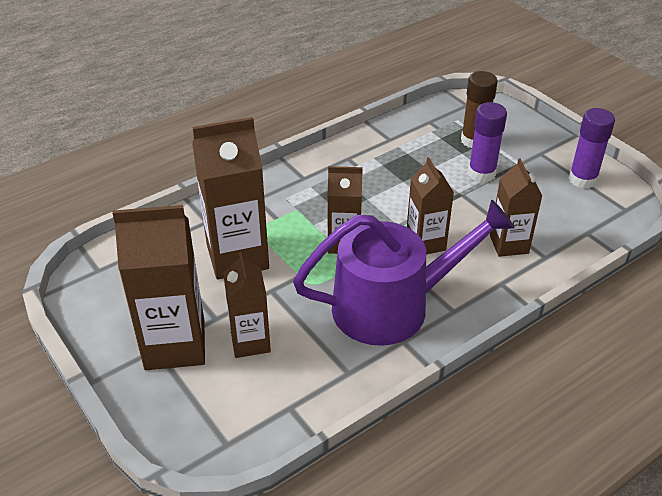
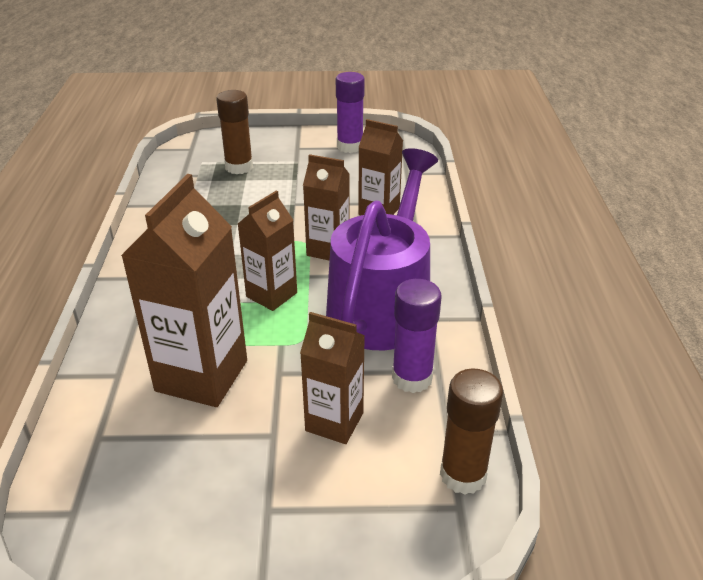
camera: 55 degrees left, 5 degrees down
(175, 345) = (278, 489): brown carton -> none
(256, 434) = (463, 475): none -> brown glue stick
(481, 173) = (283, 183): purple glue stick -> purple glue stick (412, 378)

